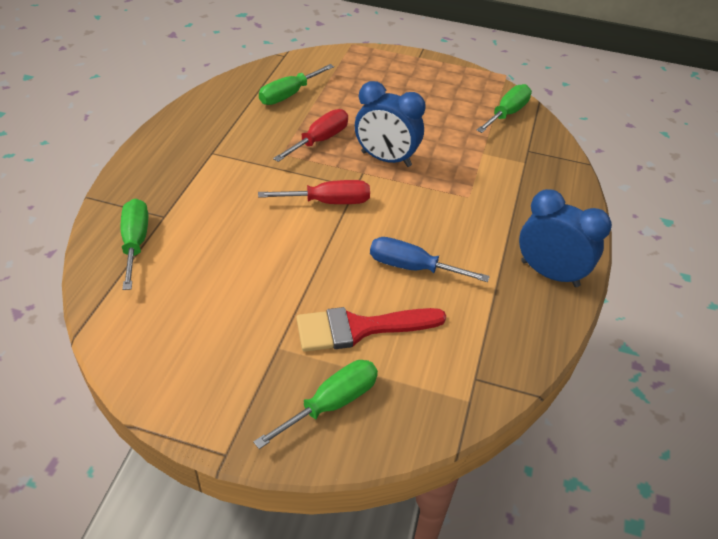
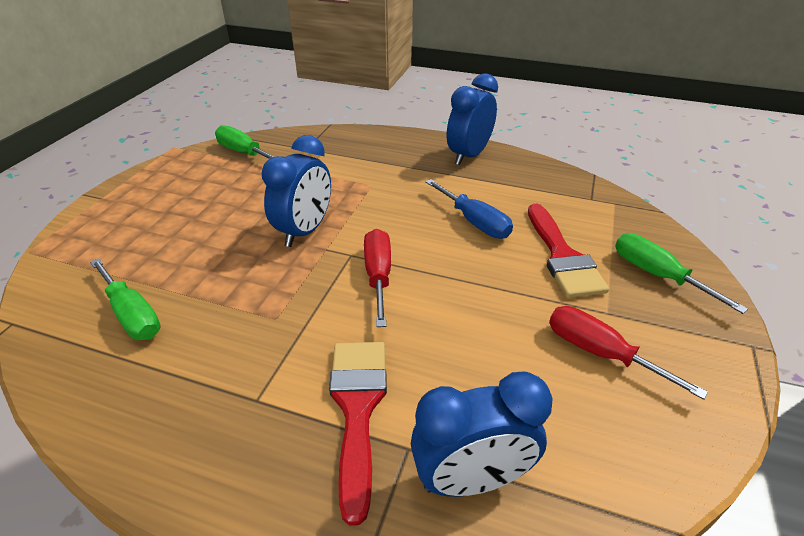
camera: 85 degrees left, 5 degrees down
(135, 243) = (471, 479): green screwdriver -> blue clock
(198, 194) = (357, 408): none -> red brush
(320, 140) = (255, 283): red screwdriver -> red screwdriver (600, 353)
(412, 267) = (474, 222): blue screwdriver -> blue screwdriver turned 60 degrees counterclockwise

